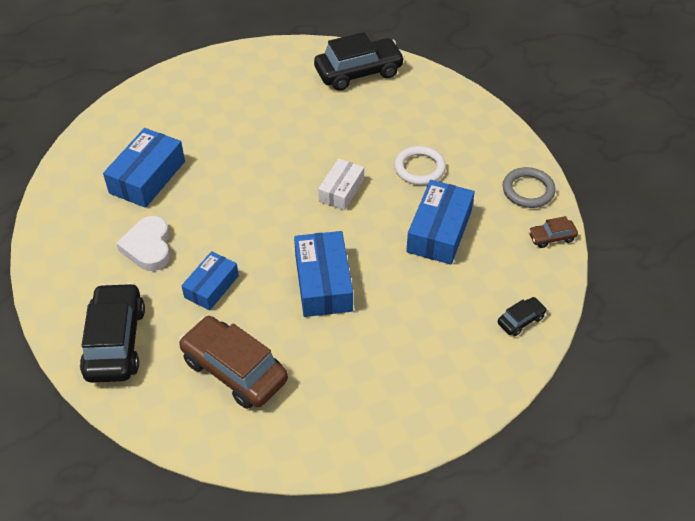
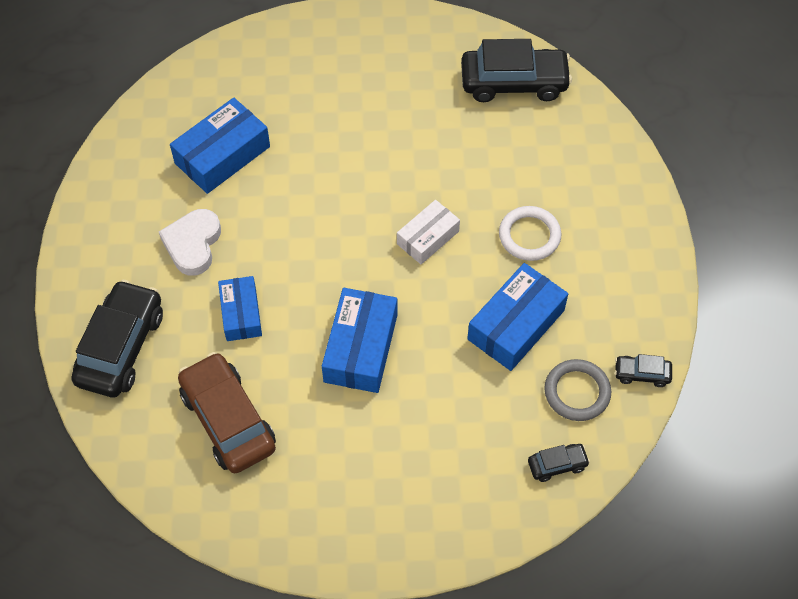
camera: 20 degrees right, 10 degrees up
(211, 286) = (241, 314): blue box -> blue box turned 60 degrees counterclockwise
(528, 190) = (643, 304): grey ring -> grey ring (577, 392)
(551, 237) = (642, 374): brown car -> black car

